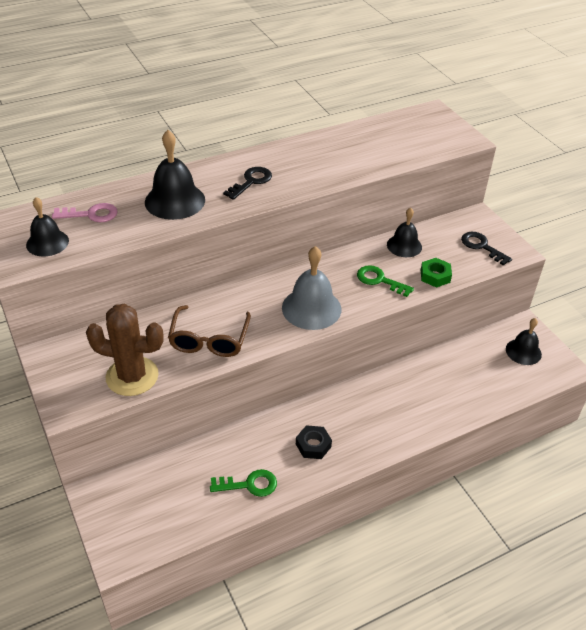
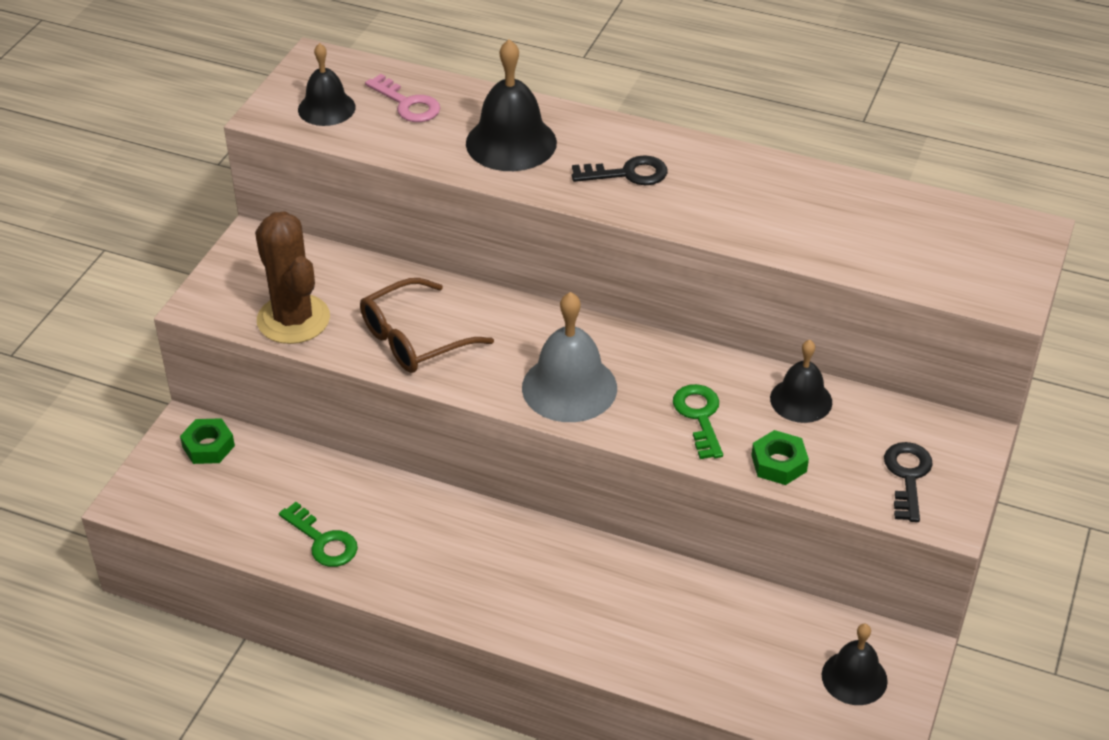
camera: 50 degrees right, 0 degrees up
(121, 491) = (208, 446): none -> green nut
(313, 445) = (438, 560): black nut -> none

